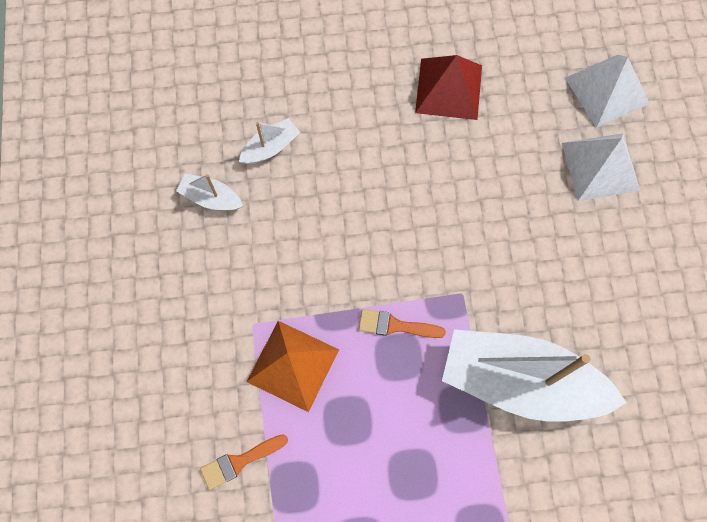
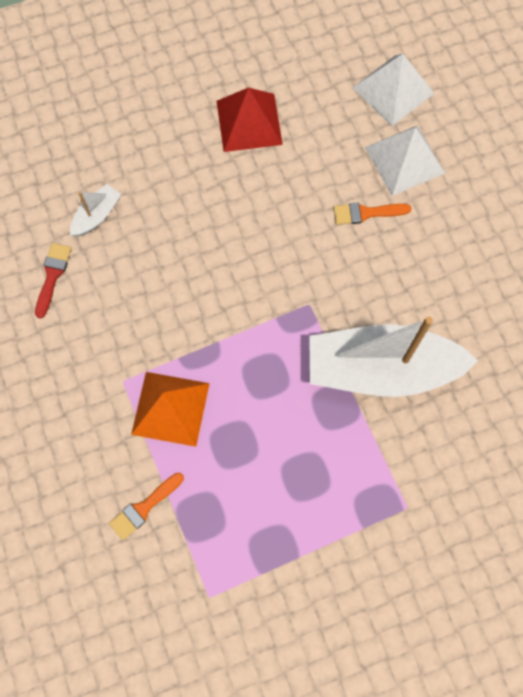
camera: 15 degrees left, 0 degrees up
(211, 198) = (52, 276): white boat -> red brush
(395, 325) = (255, 348): orange brush -> orange brush (366, 213)

